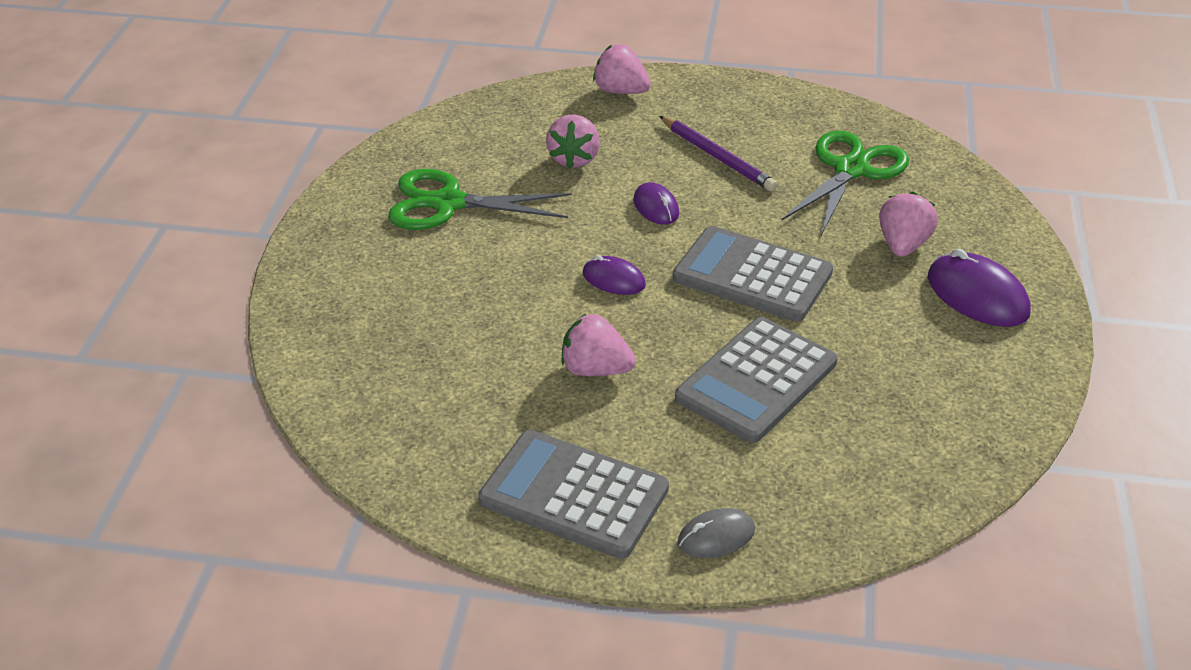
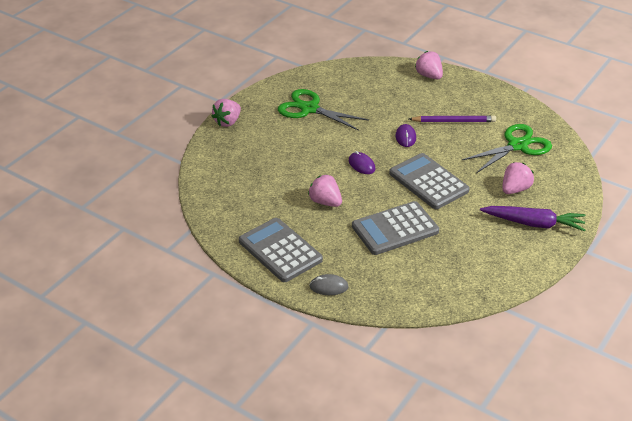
camera: 25 degrees right, 0 degrees up
(574, 159) = (382, 103): pink strawberry -> pink strawberry (228, 122)
(717, 157) = (454, 121): purple pencil -> purple pencil turned 75 degrees counterclockwise
(977, 295) = (533, 223): purple mouse -> purple carrot

